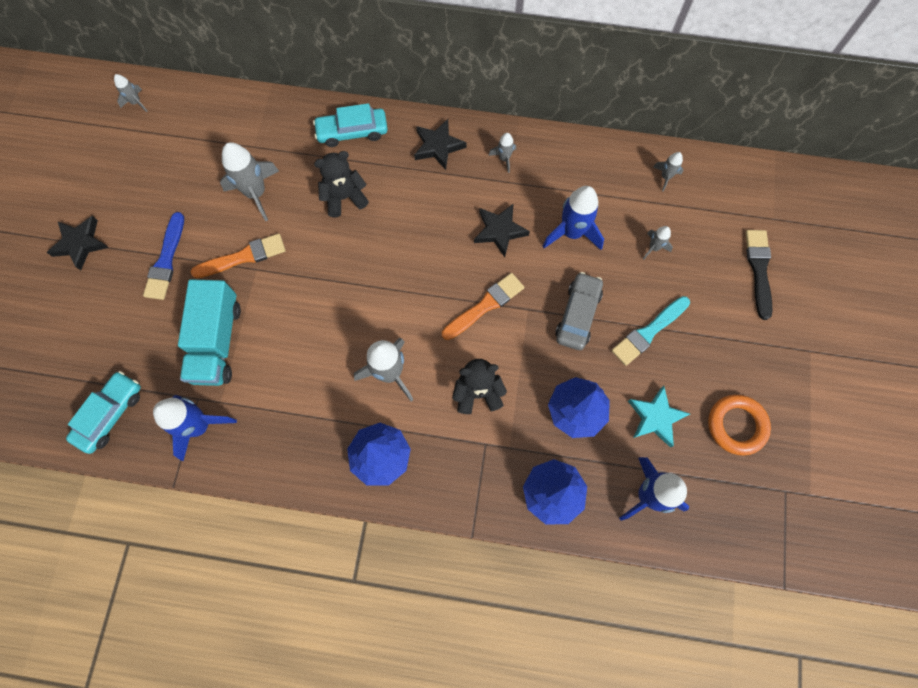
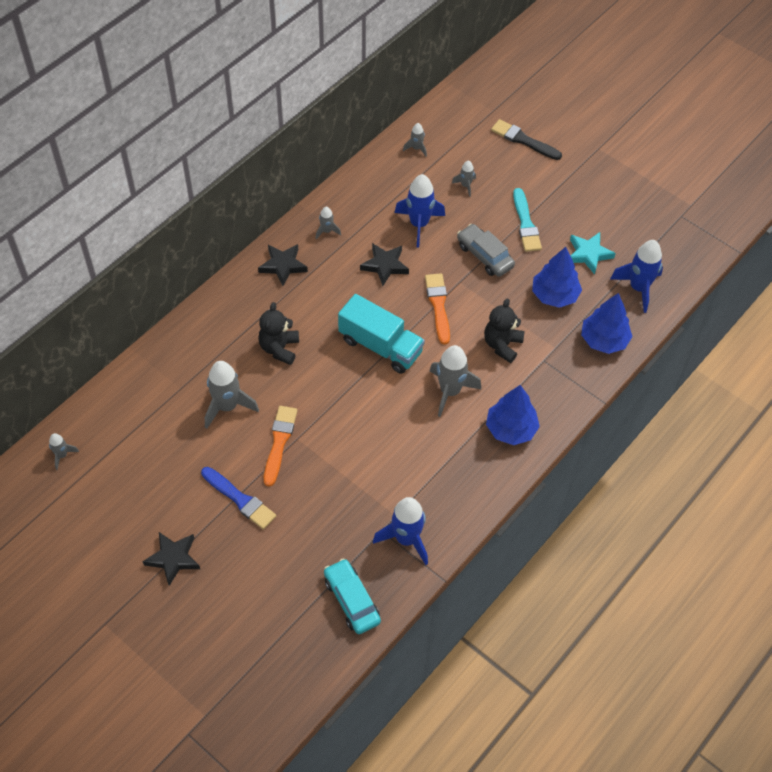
camera: 60 degrees left, 15 degrees down
(217, 342) = (342, 495): turquoise truck -> turquoise truck (380, 346)
(352, 132) = (224, 314): turquoise car -> none
(736, 425) = (622, 215): orange ring -> none

